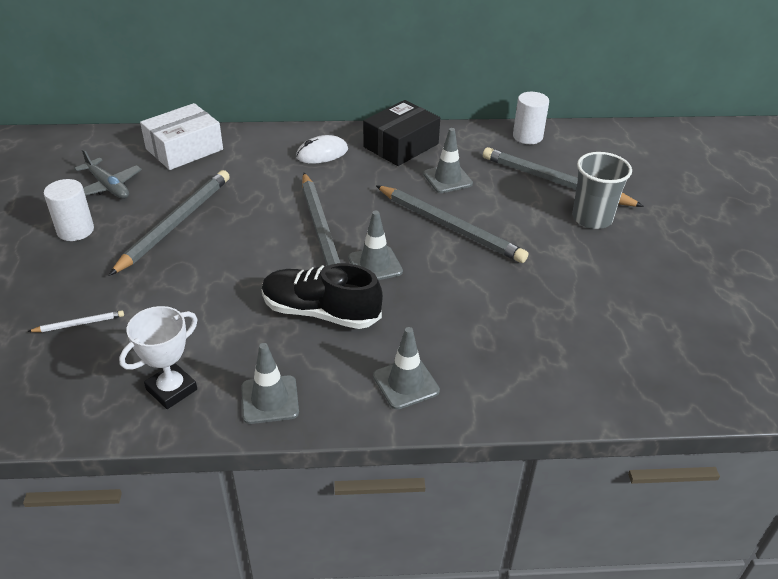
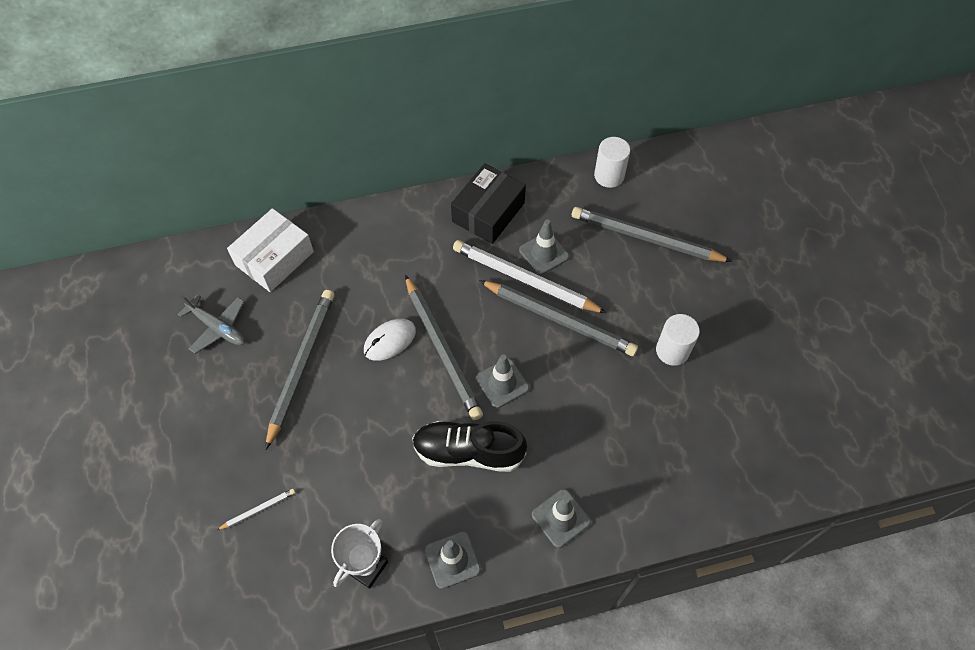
camera: 10 degrees left, 20 degrees up
(75, 230) = (209, 394): white cylinder -> white cylinder (672, 350)
(322, 153) = (413, 238): white mouse -> white mouse (390, 340)
(423, 194) = (525, 279): none -> white pencil
(592, 218) = (686, 283): grey cup -> none

